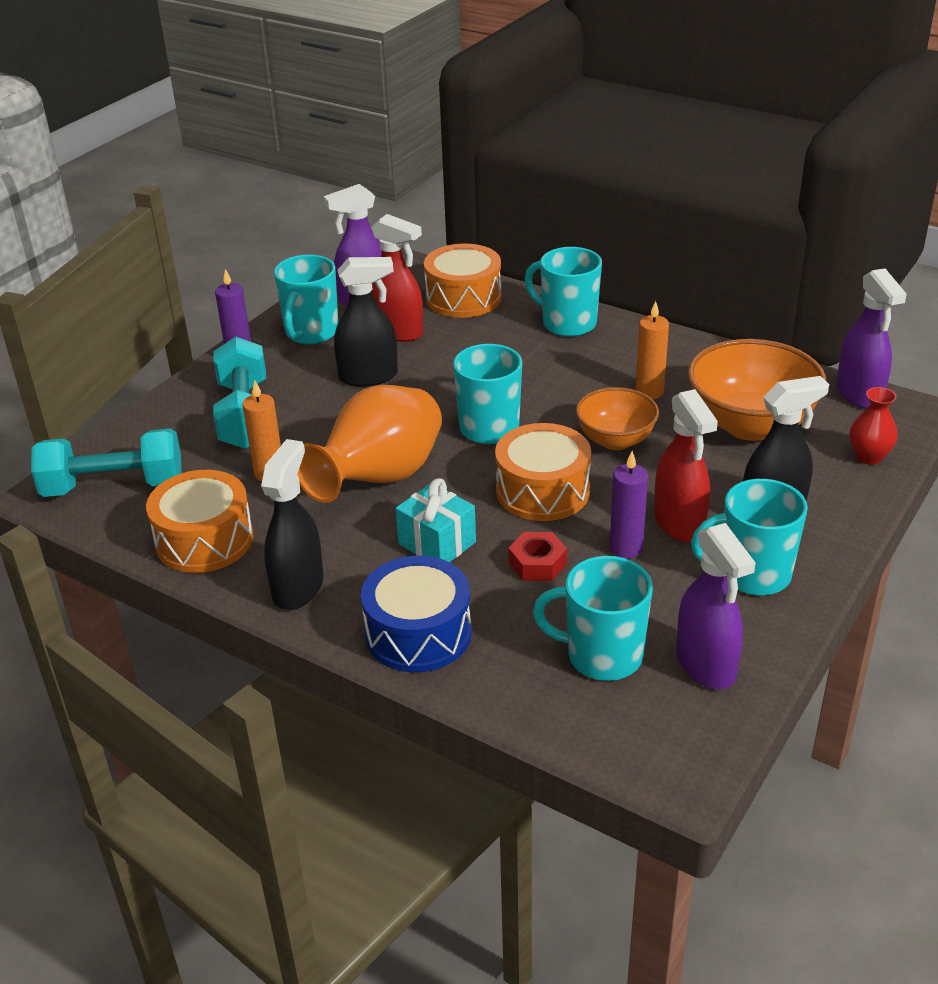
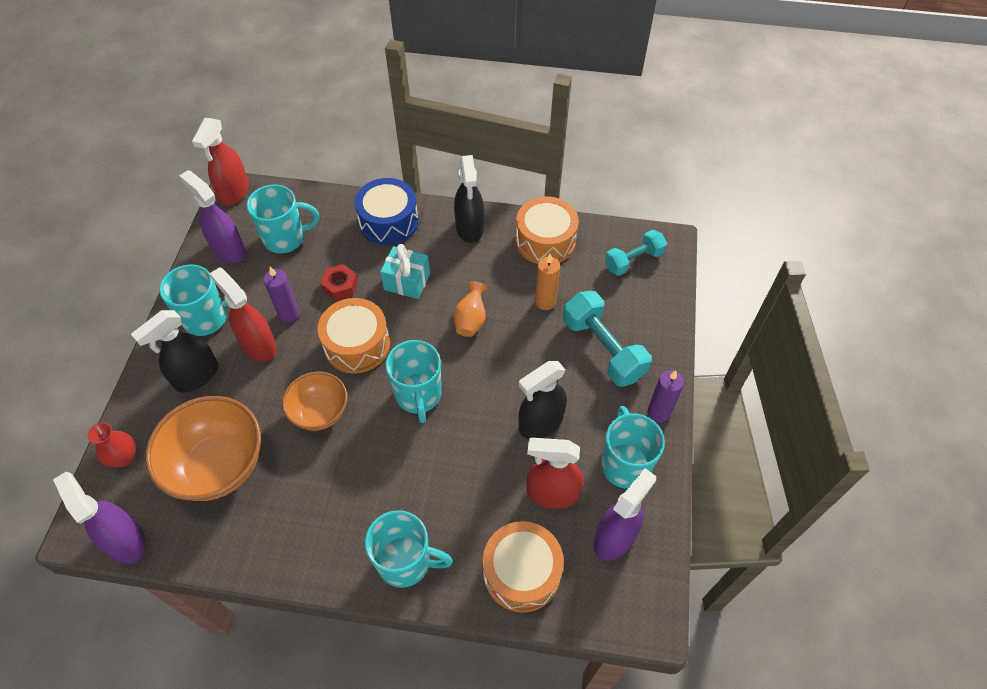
camera: 155 degrees right, 20 degrees up
(114, 486) = (633, 260): turquoise dumbbell -> turquoise dumbbell, size x0.65
(379, 479) = (470, 320): orange vase -> orange vase, size x0.47
(649, 392) = (306, 481): orange candle -> none
(680, 772) = (234, 192): none -> red spray bottle

